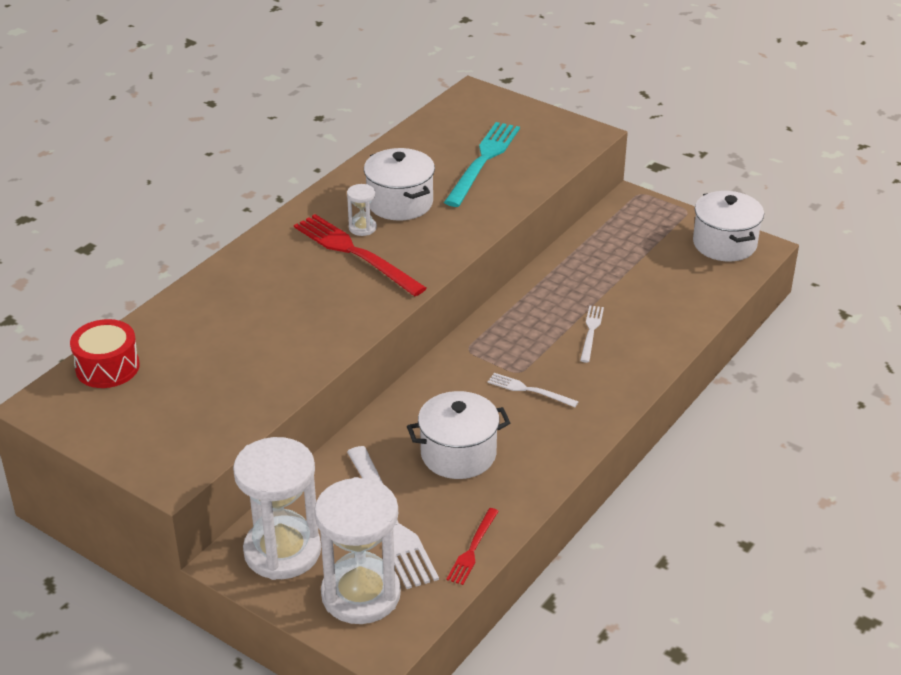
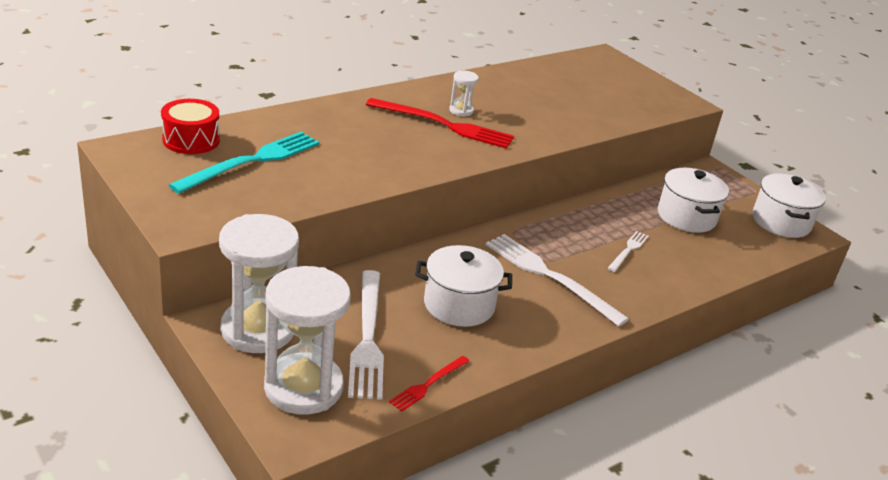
camera: 15 degrees right, 5 degrees down
(355, 253) = (444, 125): red fork -> red fork turned 135 degrees clockwise
(400, 203) = (502, 104): white pot -> white pot (686, 217)
(483, 161) = (588, 96): turquoise fork -> turquoise fork (252, 161)
(529, 390) = (550, 276): white fork -> white fork, size x1.92

